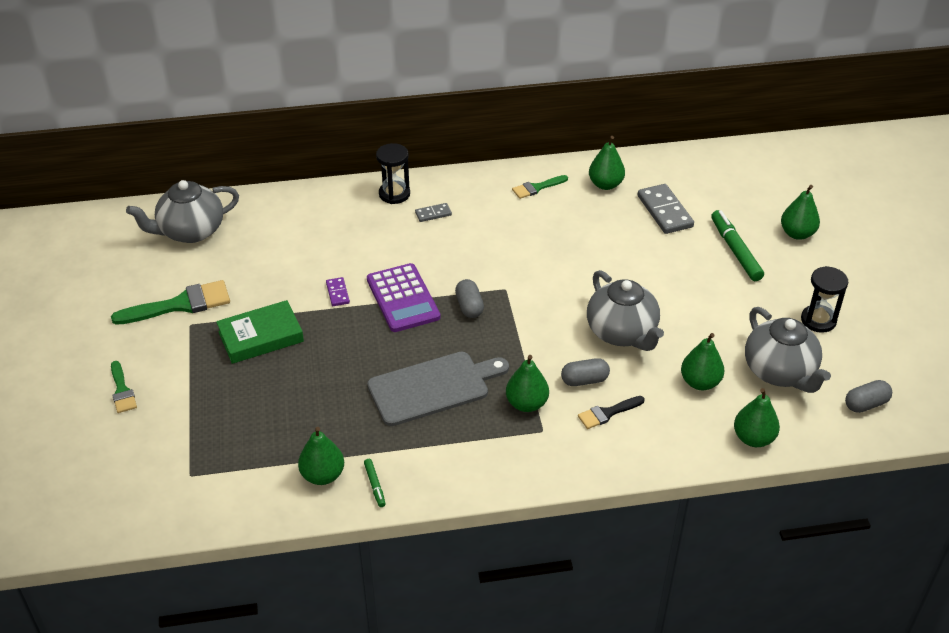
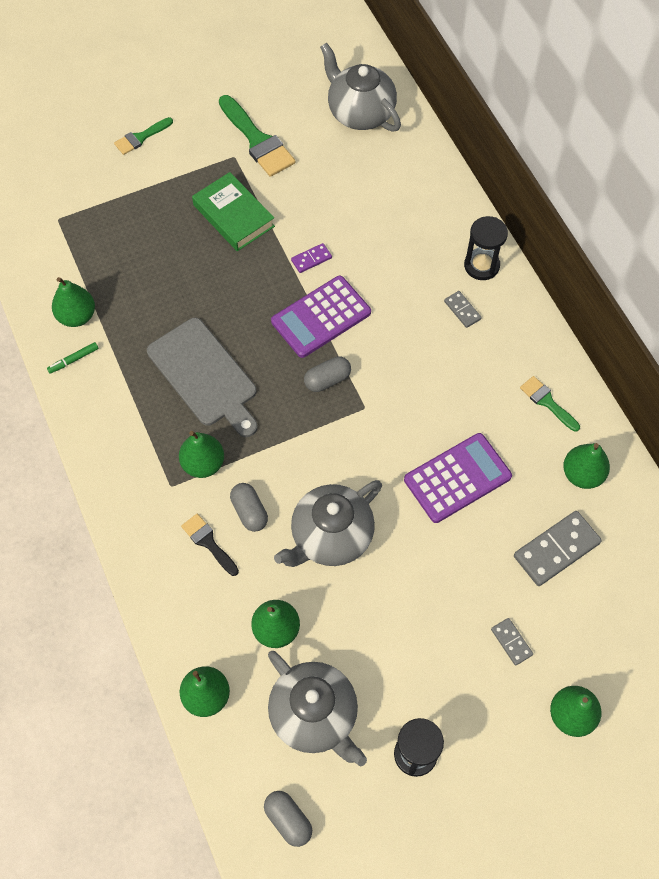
camera: 75 degrees right, 20 degrees up
(589, 249) = (457, 478): none -> purple calculator
(735, 250) = (511, 642): green marker -> grey domino
(780, 372) = (315, 715): grey teapot -> grey teapot turned 90 degrees counterclockwise

